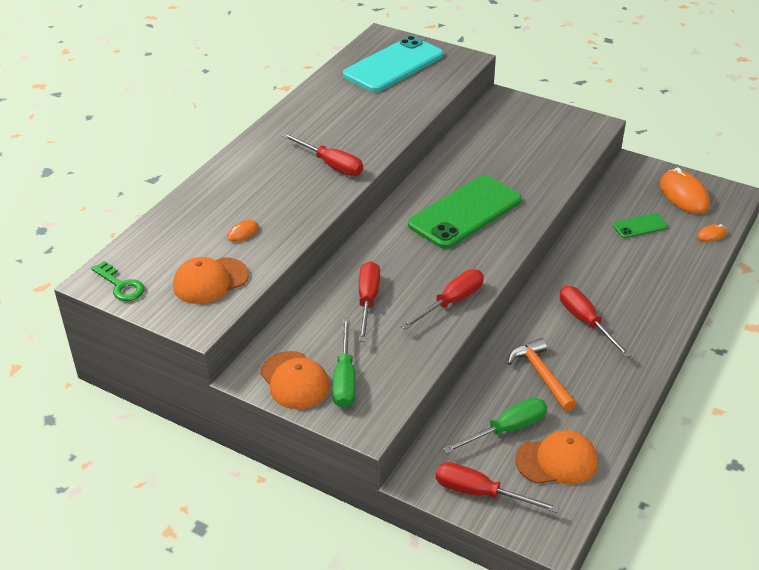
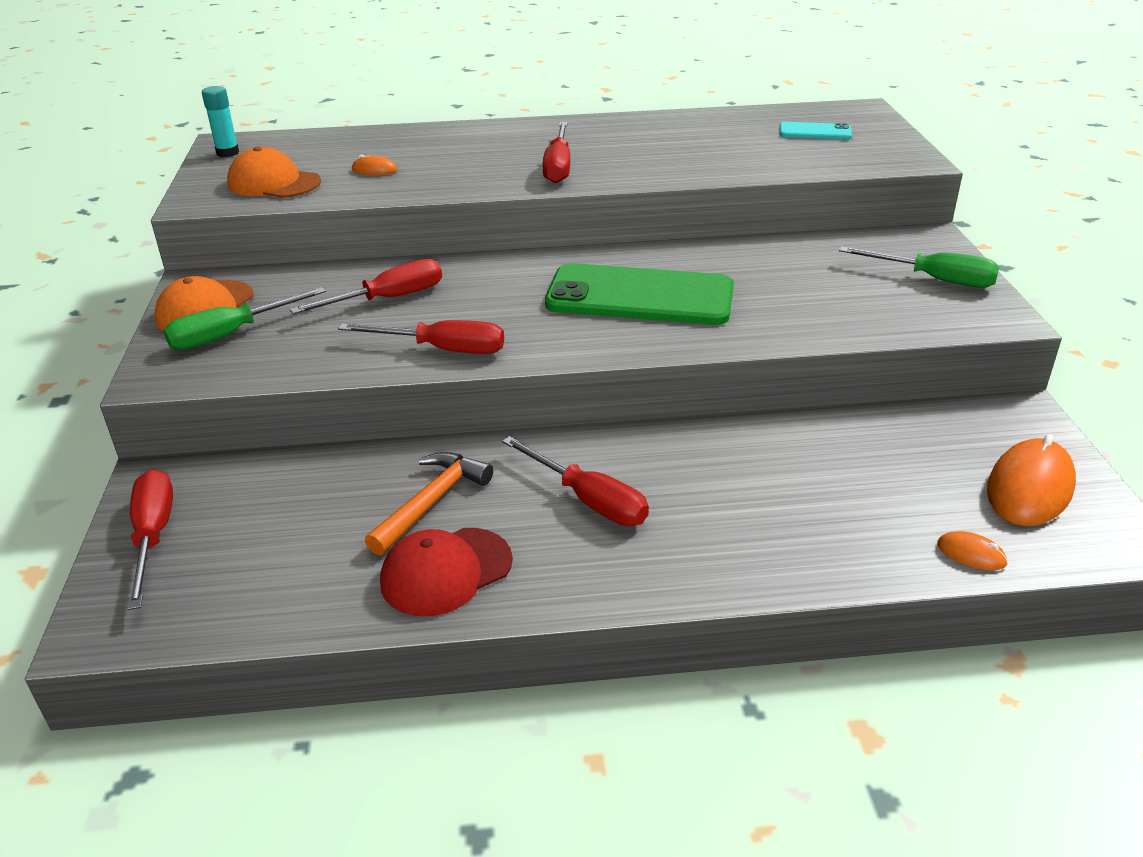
camera: 55 degrees right, 5 degrees down
(121, 285) = (227, 153): green key -> turquoise glue stick
(393, 65) = (815, 132): turquoise phone -> turquoise phone, size x0.46
(507, 429) = (293, 513): green screwdriver -> green screwdriver (934, 279)
(557, 461) = (259, 581): orange cap -> none
(585, 321) = (588, 500): red screwdriver -> red screwdriver turned 105 degrees clockwise
(602, 391) = (446, 571): none -> red cap
(640, 226) = (881, 472): green phone -> none

